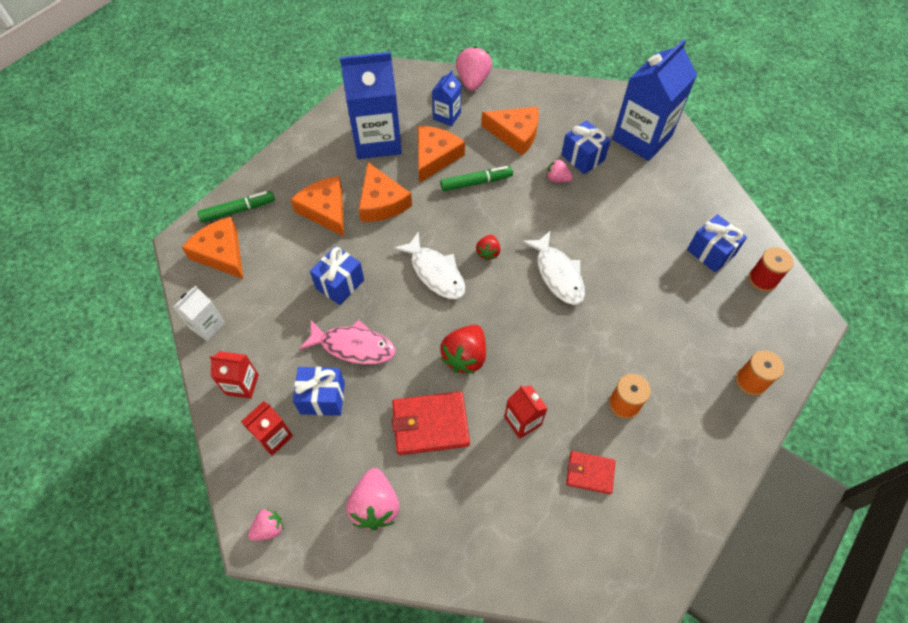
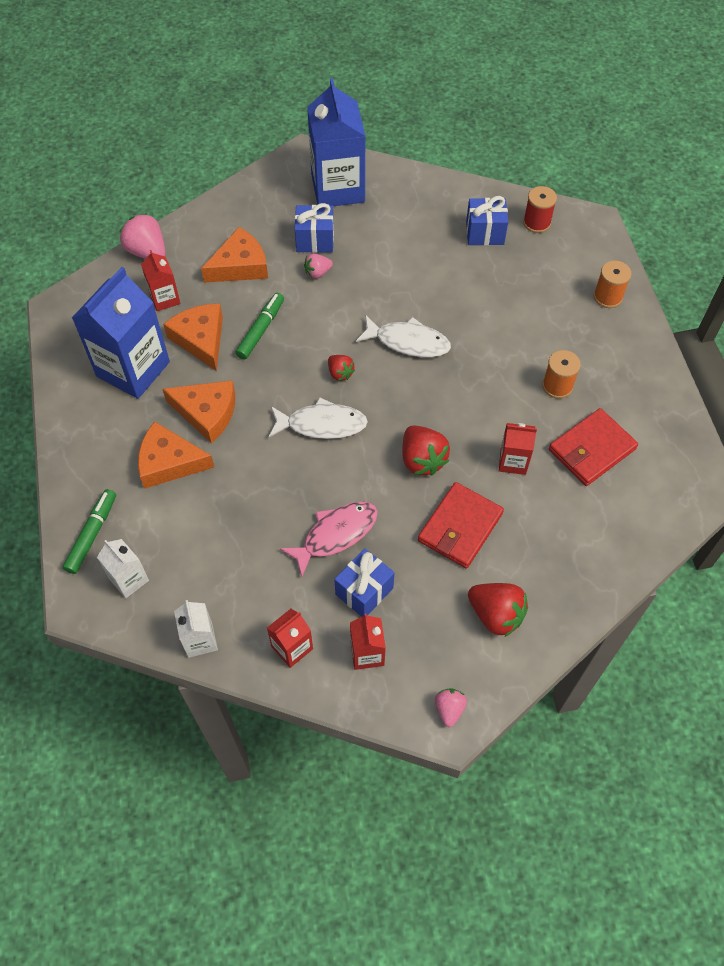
camera: 50 degrees left, 0 degrees up
(221, 253) = (129, 579): orange cheese -> white carton
(340, 284) = (262, 503): blue gift -> none
(375, 505) = (496, 615): pink strawberry -> red strawberry
(447, 116) = (165, 299): blue carton -> red carton
(590, 473) = (591, 449): red wallet -> red wallet, size x1.66

